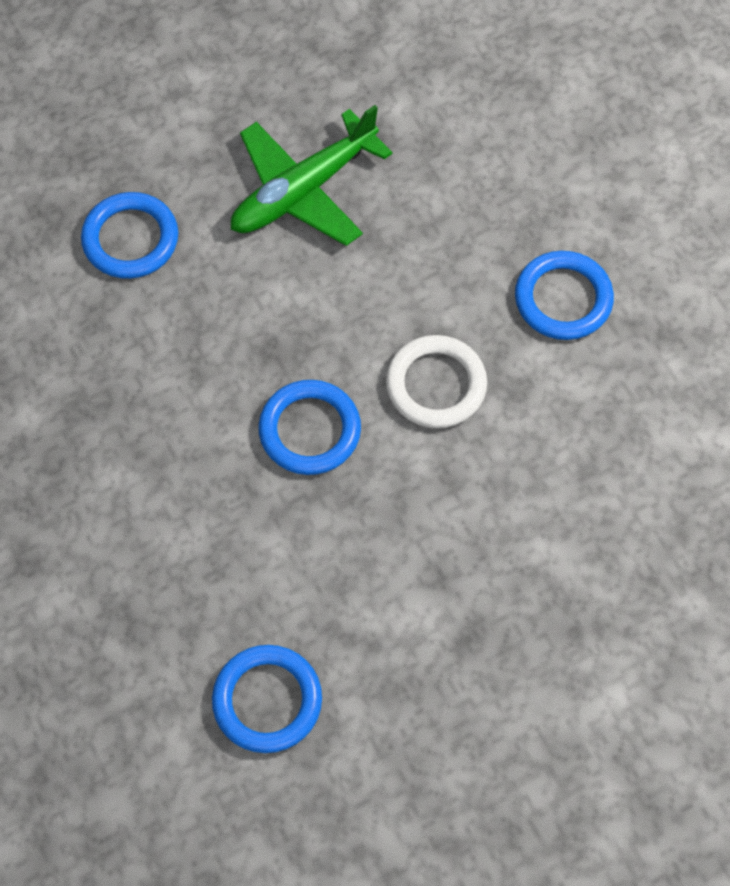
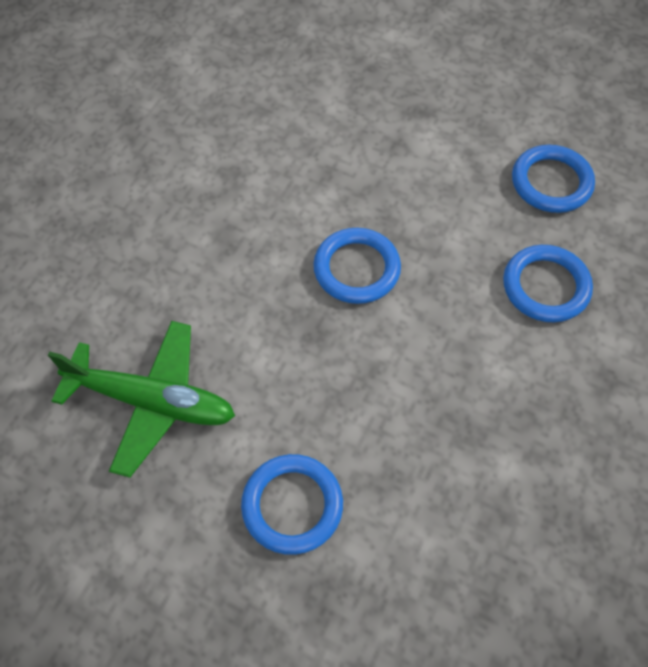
camera: 125 degrees left, 5 degrees down
(436, 385) = (262, 217): white ring -> none
(563, 299) = (137, 183): blue ring -> blue ring (545, 286)

